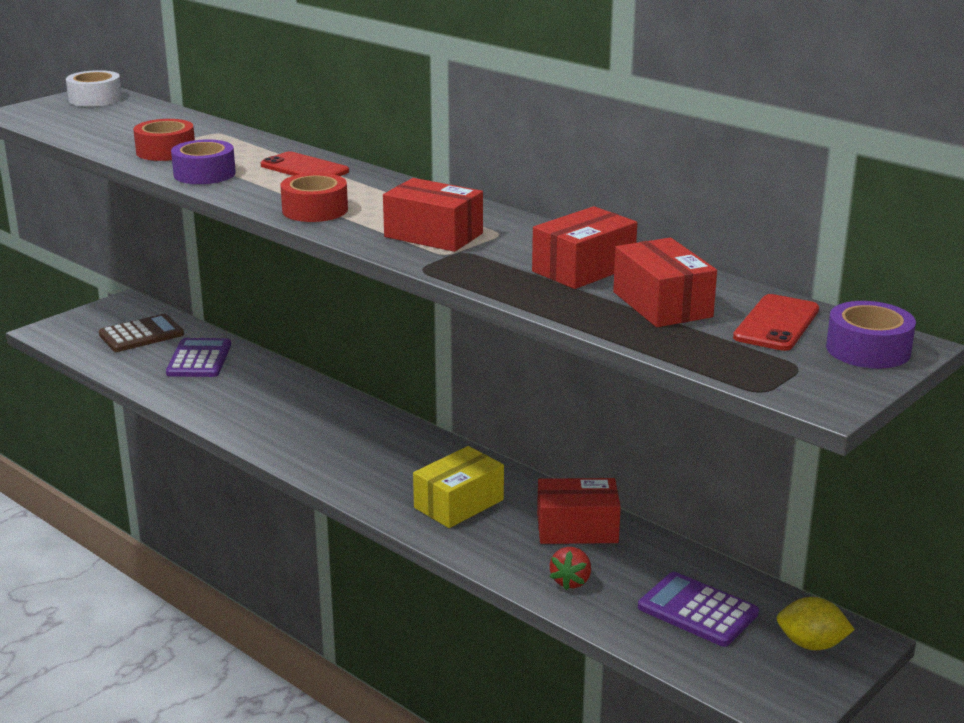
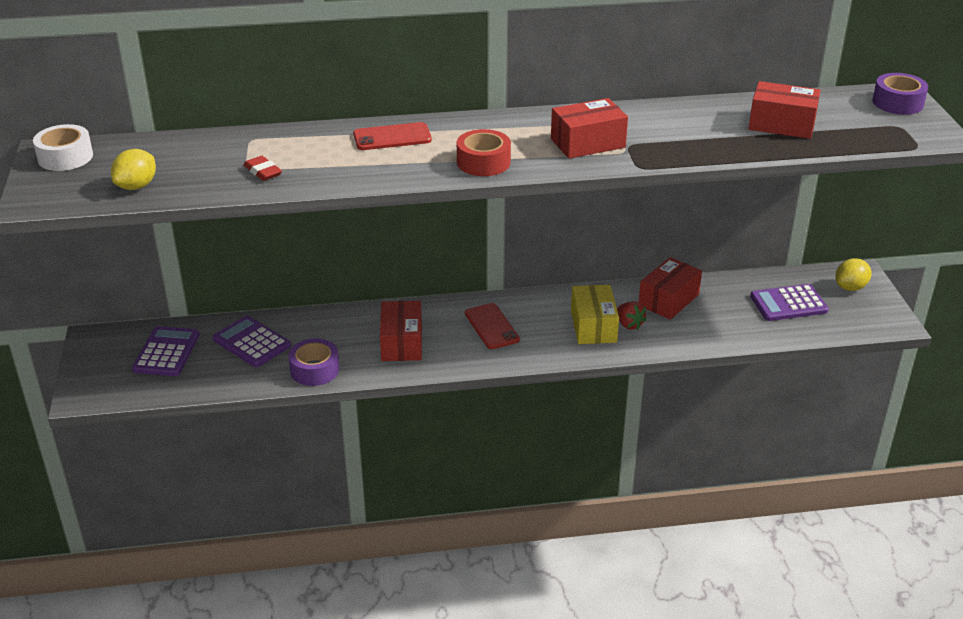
camera: 50 degrees left, 10 degrees up
(80, 128) = (137, 186): none -> yellow lemon
(141, 334) = (166, 352): brown calculator -> purple calculator
(166, 151) = (263, 171): red tape -> red eraser
(204, 174) = (342, 174): purple tape -> purple tape (314, 370)
(571, 581) = (719, 328): red strawberry -> red strawberry (629, 324)
(583, 269) = (703, 123): red box -> red box (401, 343)
(776, 323) = (841, 109): red phone -> red phone (491, 326)

